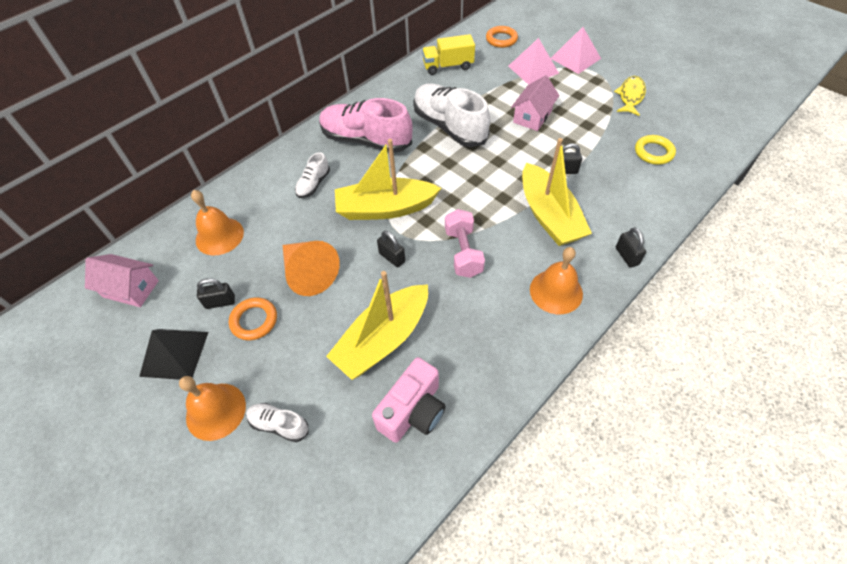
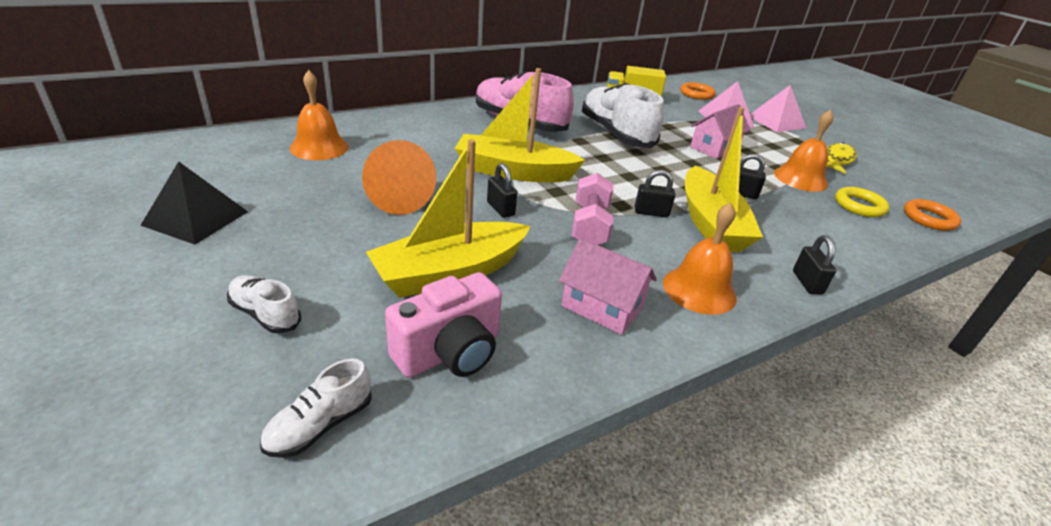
camera: 10 degrees right, 20 degrees down
(131, 289) = (195, 159): pink house -> pink house (602, 307)
(216, 411) = (199, 279): orange bell -> orange bell (800, 178)
(220, 302) = (281, 193): black padlock -> black padlock (651, 212)
(254, 320) = (306, 216): orange ring -> orange ring (929, 218)
(313, 184) = (444, 137): white shoe -> white shoe (320, 425)

